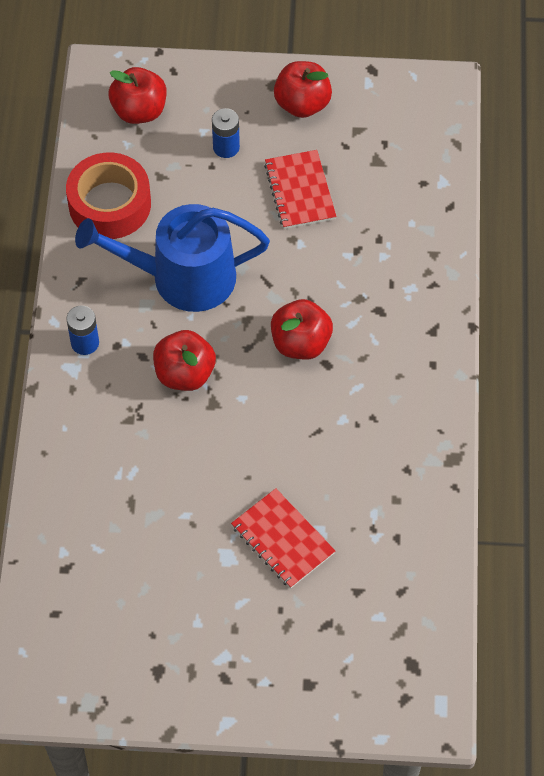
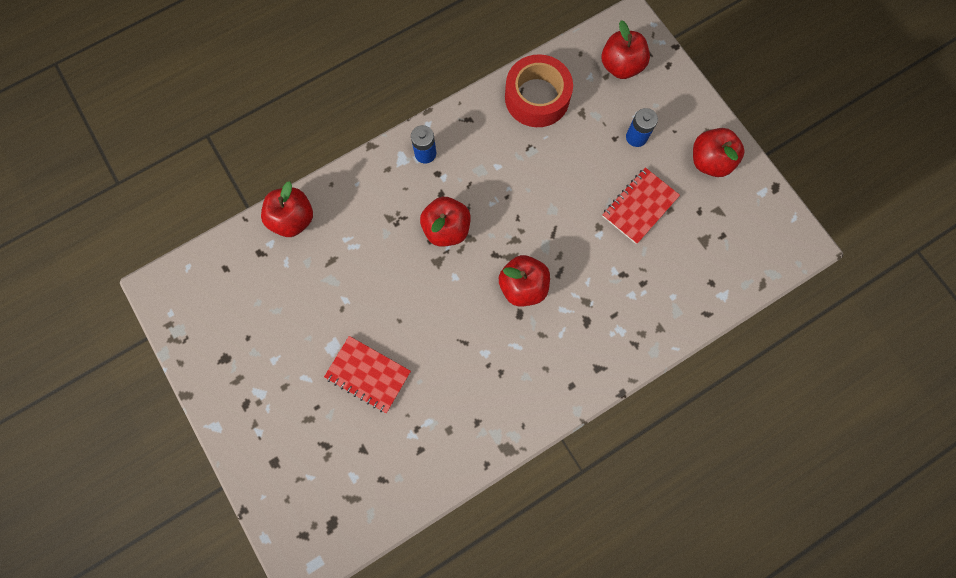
camera: 55 degrees right, 15 degrees up
(54, 513) = (293, 219): none -> red apple
(182, 277) = (517, 178): blue watering can -> none
(283, 540) = (368, 374): red notebook -> red notebook turned 75 degrees counterclockwise

